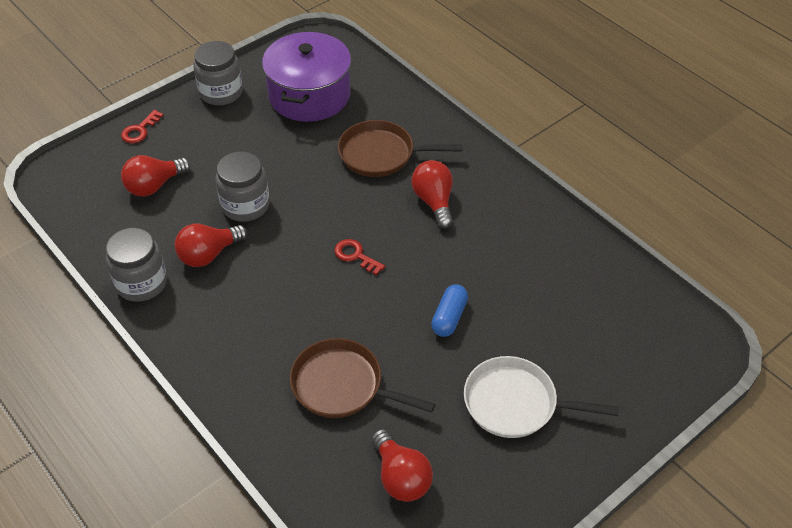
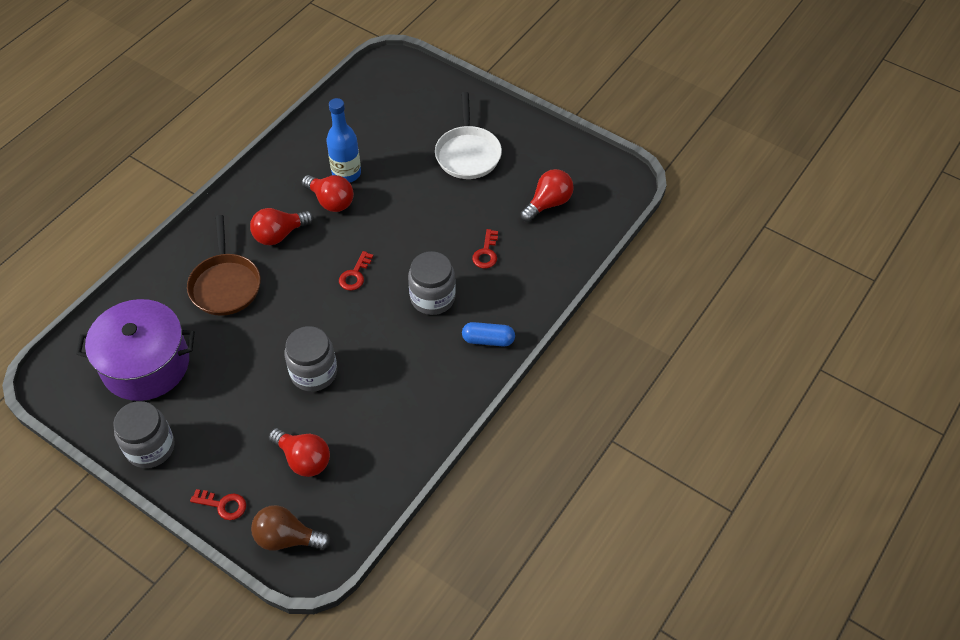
camera: 105 degrees left, 5 degrees up
(84, 165) = (287, 538): none -> brown light bulb
(141, 283) = (427, 423): grey jar -> grey jar (432, 298)
(208, 254) = (381, 382): red light bulb -> red light bulb (331, 201)
(342, 385) = (486, 253): brown pan -> red key
(449, 317) = (403, 202): blue capsule -> blue capsule (488, 340)
(510, 271) = (346, 173): none -> blue bottle

